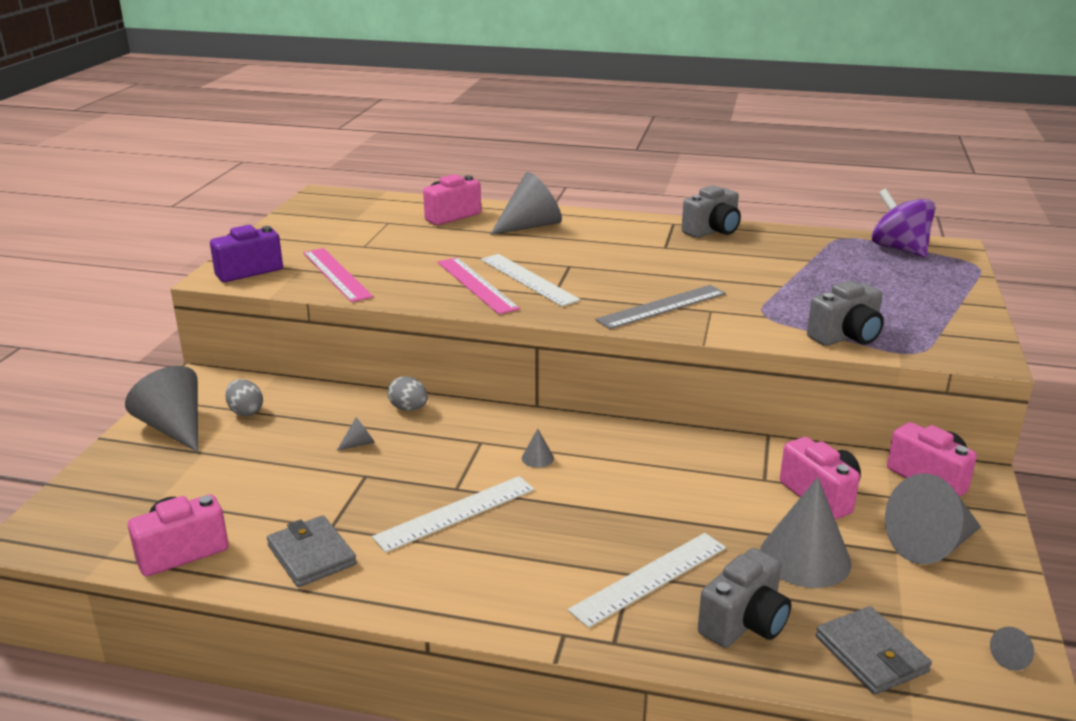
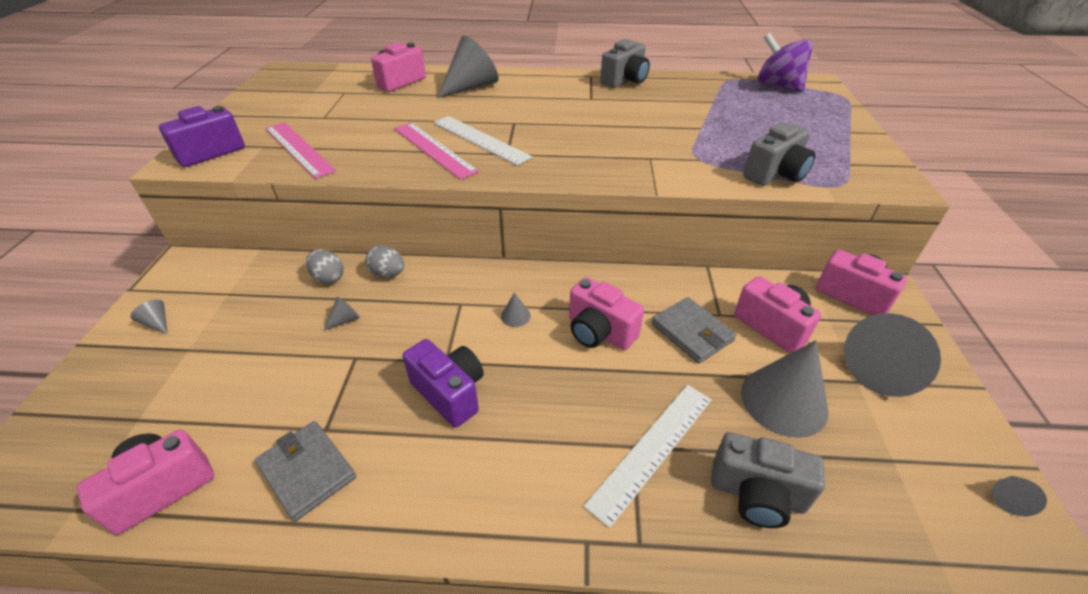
camera: 10 degrees left, 15 degrees up
(174, 428) = (157, 323): grey cone -> grey cone, size x0.42
(245, 412) = (230, 295): grey egg -> grey egg (328, 278)
(456, 513) = (450, 393): white ruler -> purple camera
(624, 481) = (599, 332): none -> pink camera
(662, 307) = (607, 158): grey ruler -> none
(744, 623) = (756, 494): grey camera -> grey camera turned 75 degrees clockwise
(871, 654) = (885, 516): grey wallet -> grey wallet (692, 332)

